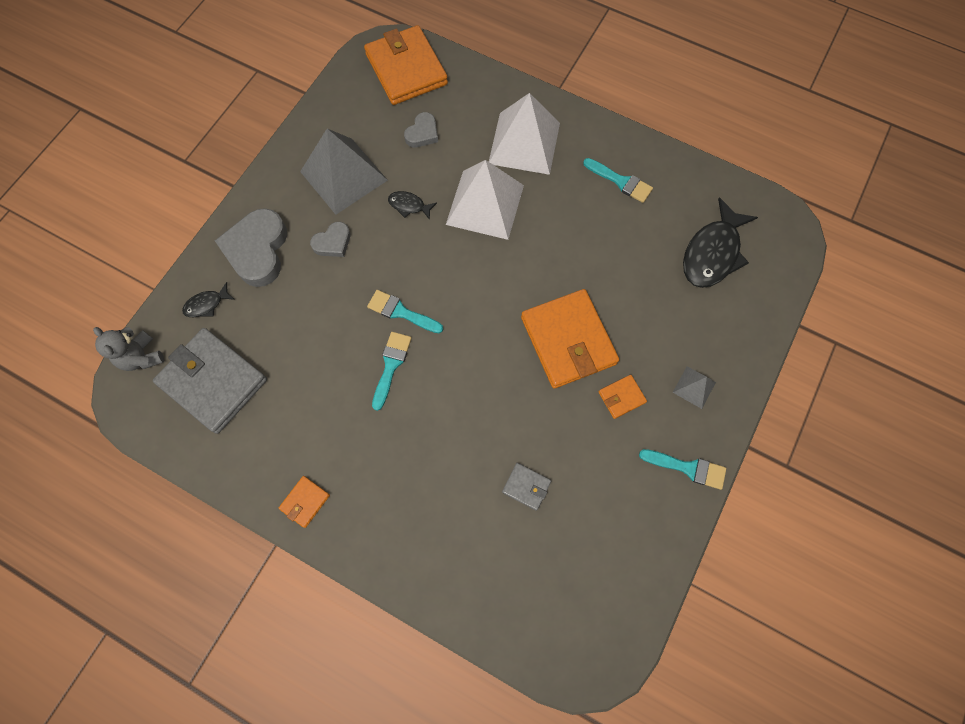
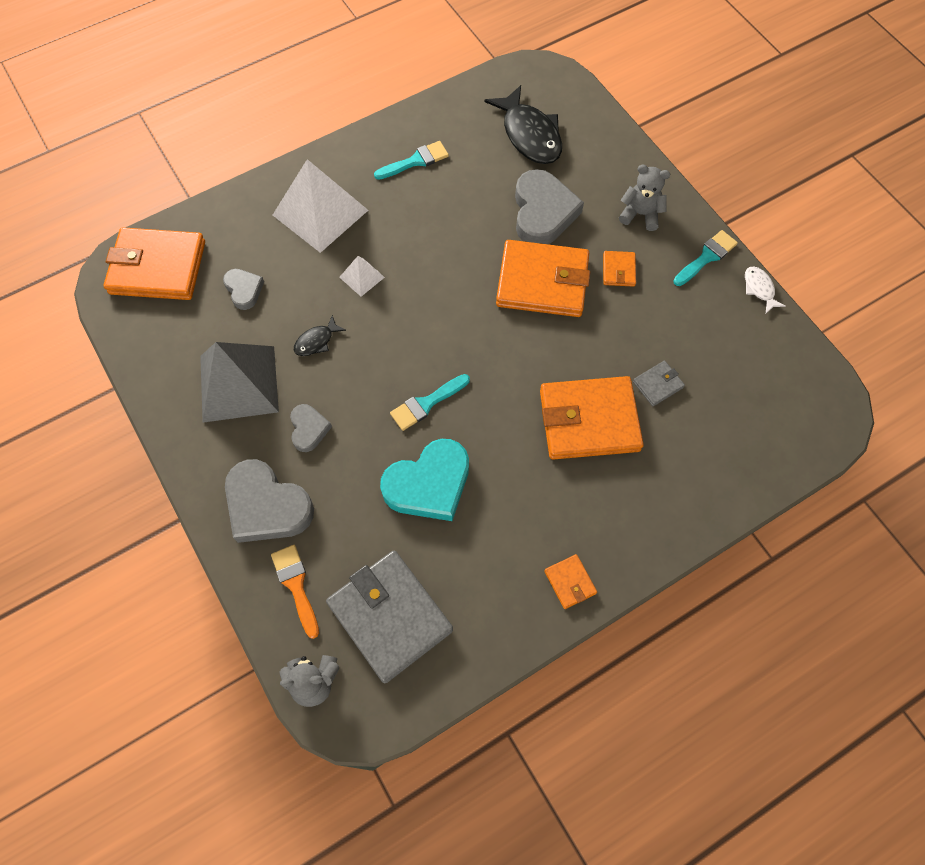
camera: 60 degrees left, 5 degrees down
(207, 304) = (296, 585): black fish -> orange brush
(213, 381) = (390, 616): grey wallet -> grey wallet turned 75 degrees clockwise
(333, 351) = (429, 484): none -> turquoise heart
(391, 365) = (476, 439): turquoise brush -> none
(458, 445) = (589, 420): none -> orange wallet
(485, 204) = (362, 277): white pyramid -> white pyramid, size x0.46
(638, 305) = (543, 212): none -> grey heart
(685, 533) = (759, 289): none -> white fish
(694, 387) = (640, 214): grey pyramid -> grey teddy bear

